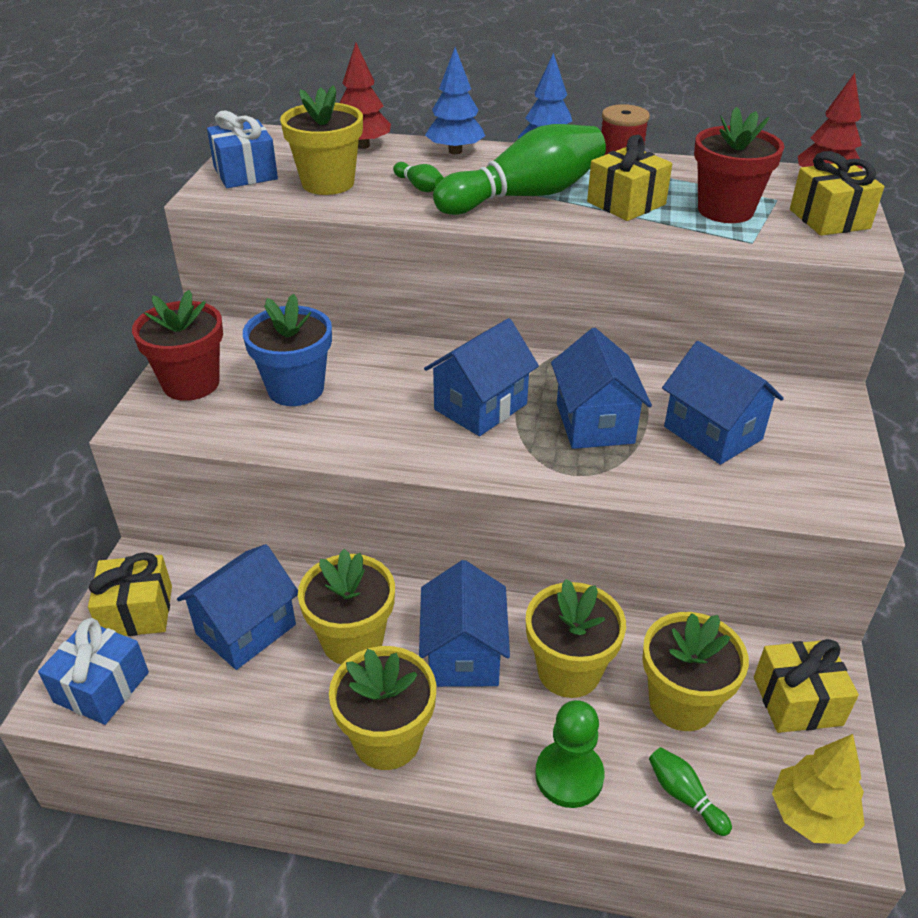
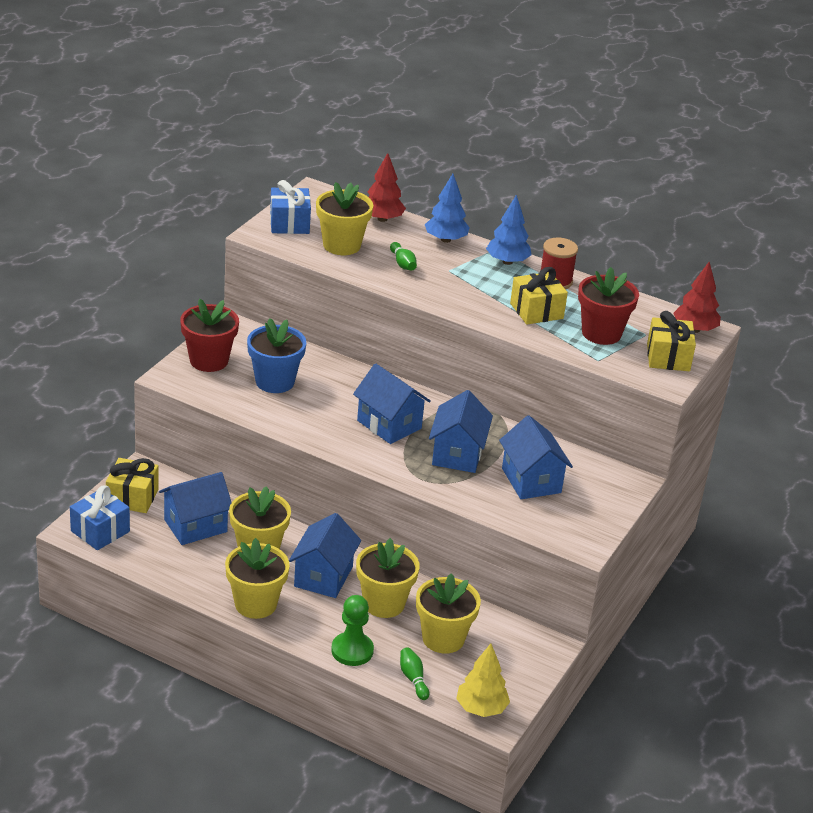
camera: 15 degrees right, 5 degrees down
(480, 407) = (389, 424): blue house -> blue house turned 75 degrees clockwise
(525, 196) = (470, 288): green bowling pin -> none
(797, 701) = (516, 658): yellow gift -> none

